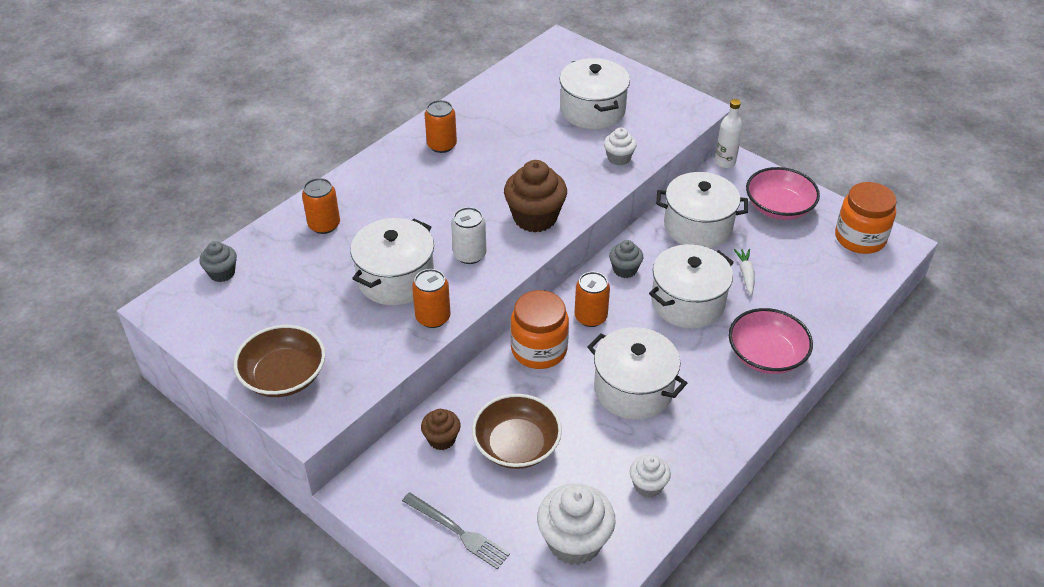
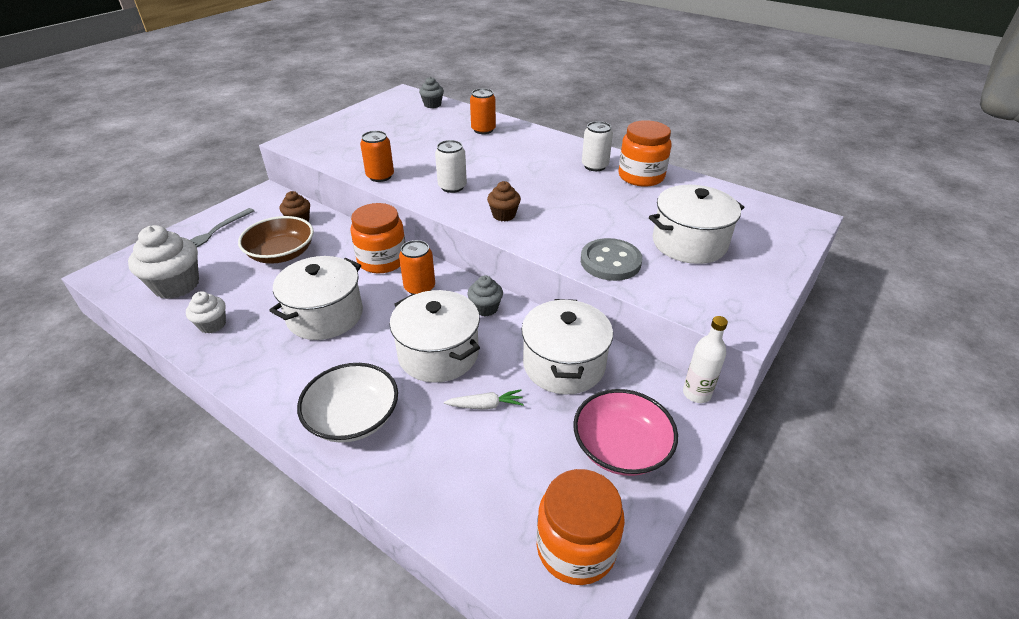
camera: 85 degrees right, 5 degrees down
(284, 376) = (334, 131): brown bowl -> none
(396, 279) = (424, 159): white pot -> none
(442, 145) = (595, 166): orange can -> white can
(470, 118) = (641, 176): none -> orange jar
(535, 218) = (504, 215): brown cupcake -> brown cupcake, size x0.55
(619, 158) = (610, 262): white cupcake -> grey button
(766, 355) = (353, 418): pink bowl -> white bowl

